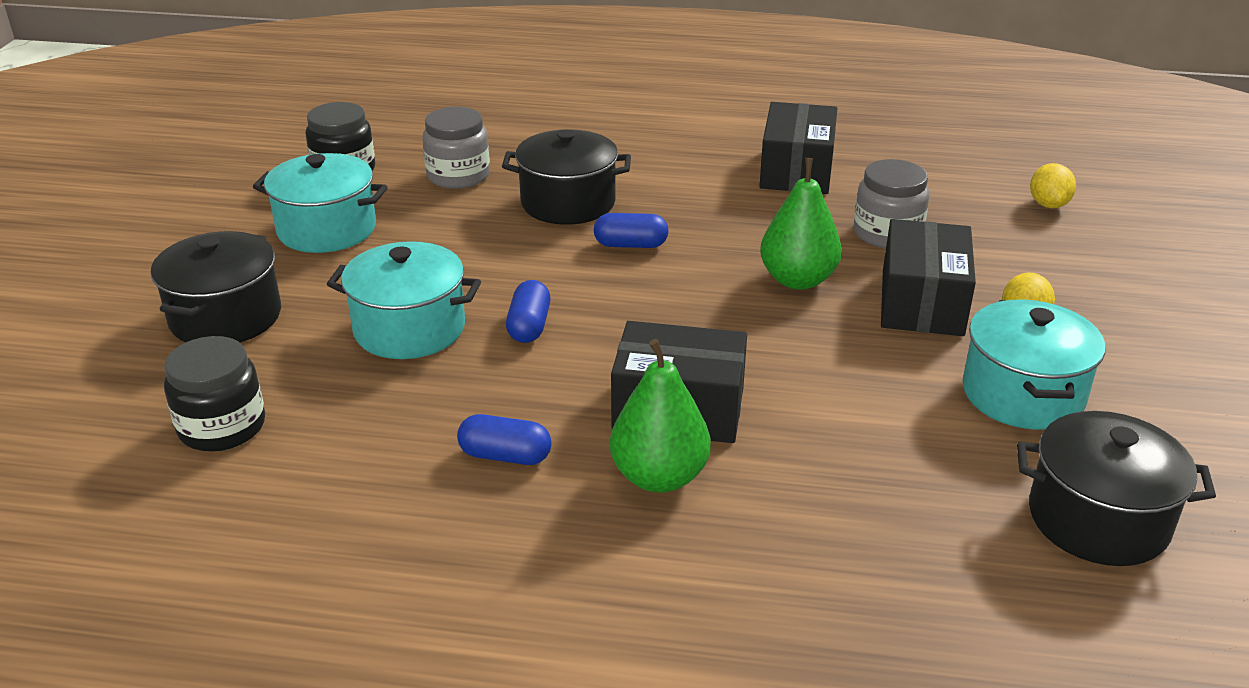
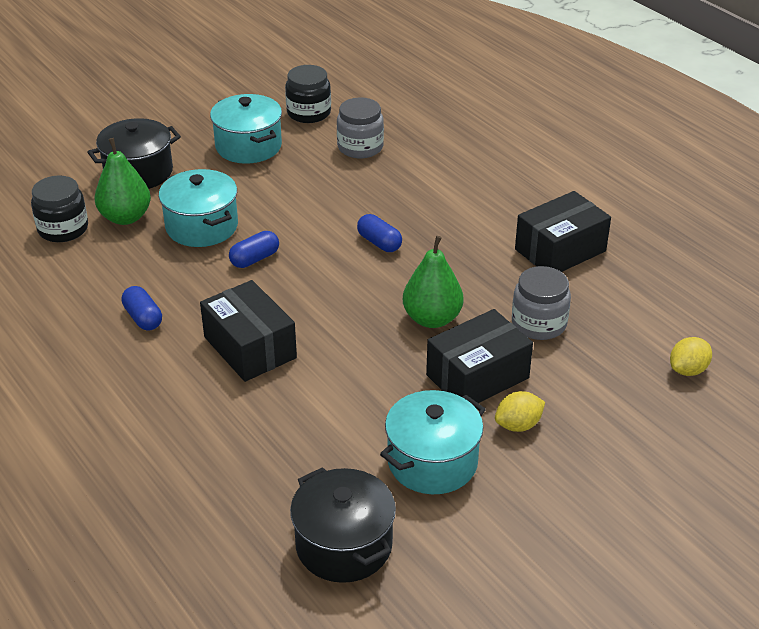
camera: 45 degrees right, 5 degrees up
(568, 203) = (389, 197): black pot -> none
(659, 476) = (187, 373): green pear -> green pear (126, 217)

